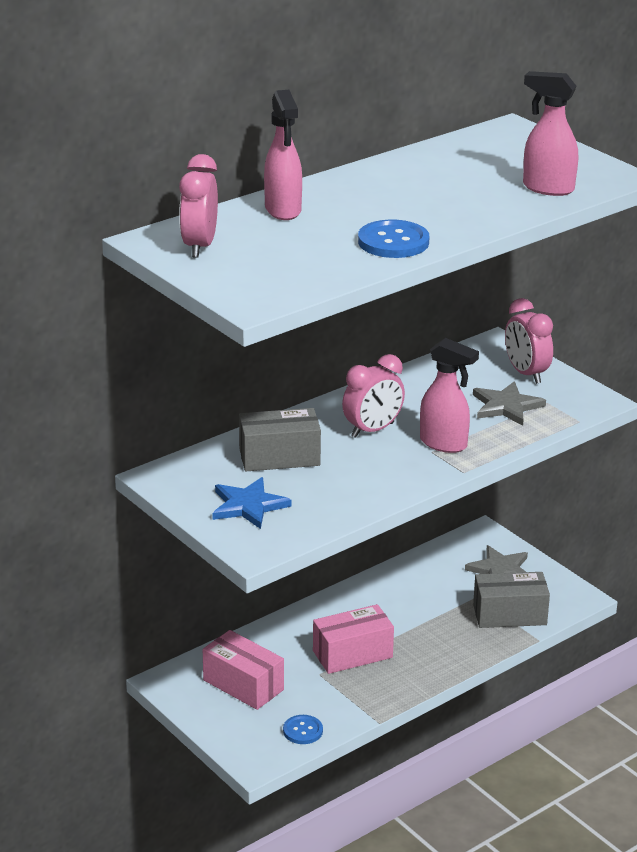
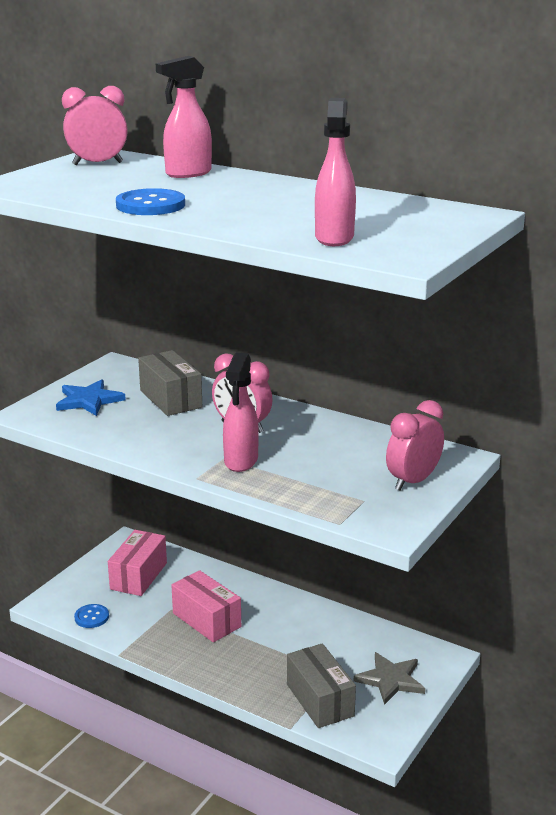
camera: 70 degrees right, 5 degrees down
(506, 406) = (336, 480): grey star -> none

